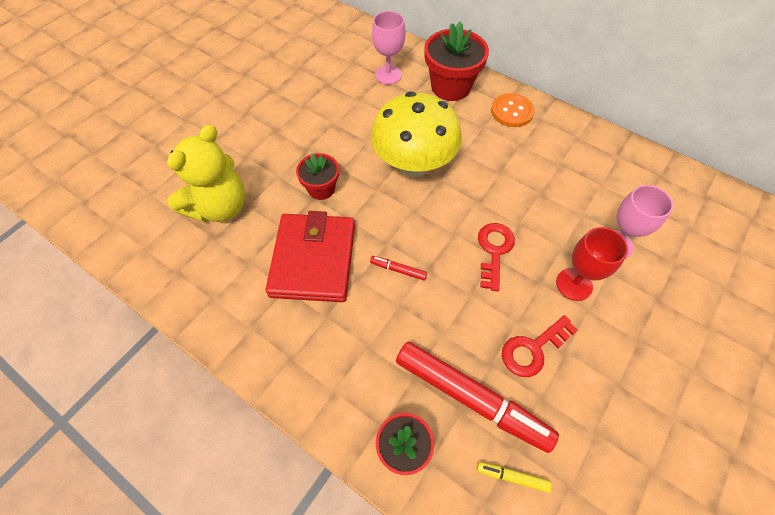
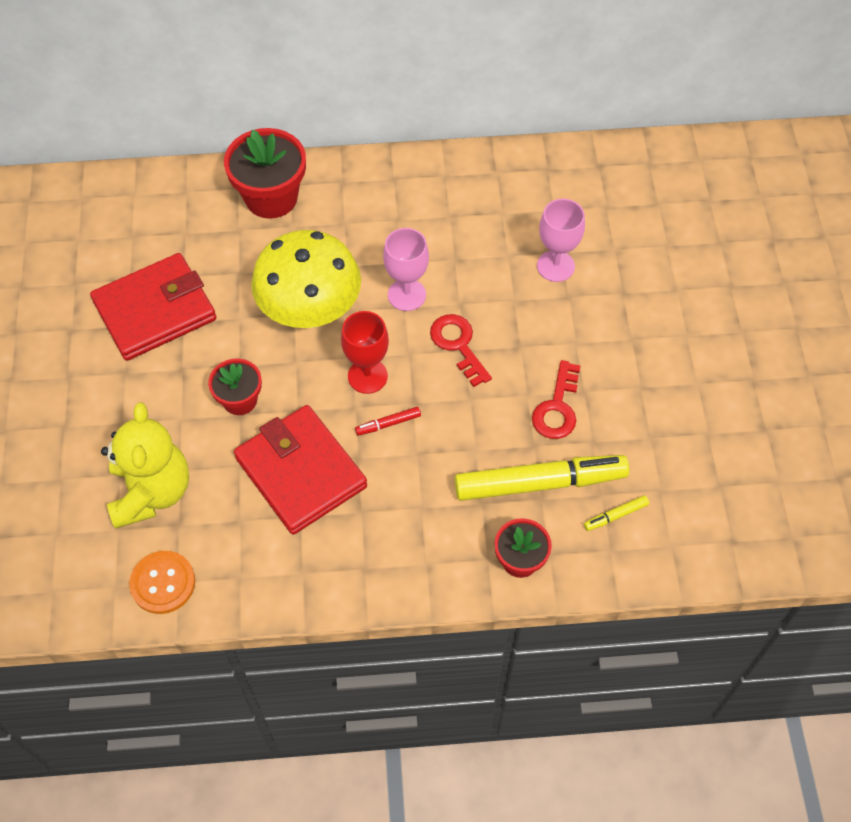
camera: 40 degrees left, 0 degrees up
(325, 108) = (155, 310): none -> red wallet
(388, 75) = (189, 226): pink goblet -> pink goblet (406, 295)
(471, 397) = (540, 483): red marker -> yellow marker
(512, 111) = (359, 187): orange button -> orange button (163, 583)
(574, 284) = (548, 327): red goblet -> red goblet (367, 376)

